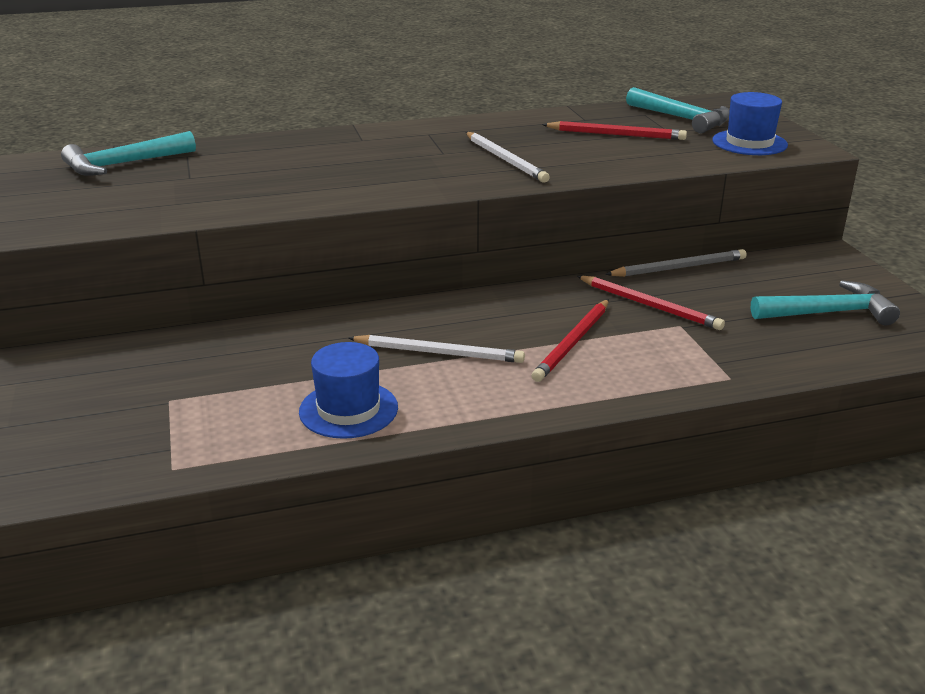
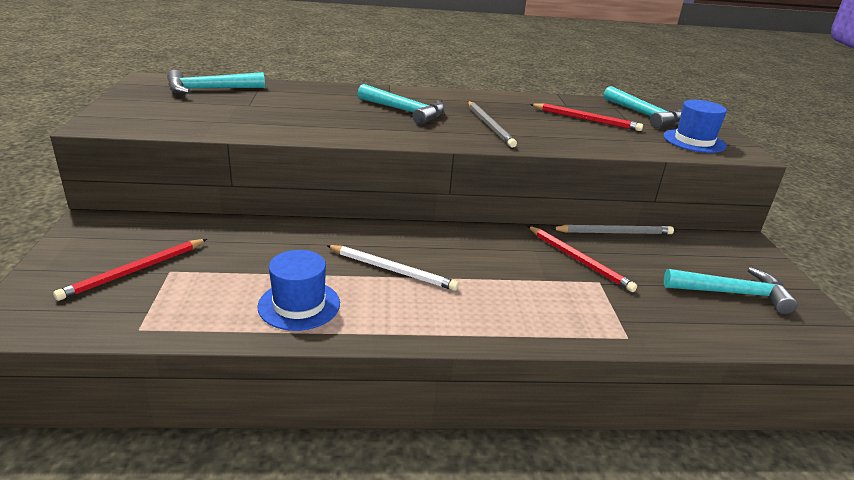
camera: 10 degrees right, 0 degrees up
(392, 156) = (405, 111): none -> turquoise hammer
(505, 160) = (489, 126): white pencil -> grey pencil
(573, 343) = (503, 281): red pencil -> red pencil (134, 271)

